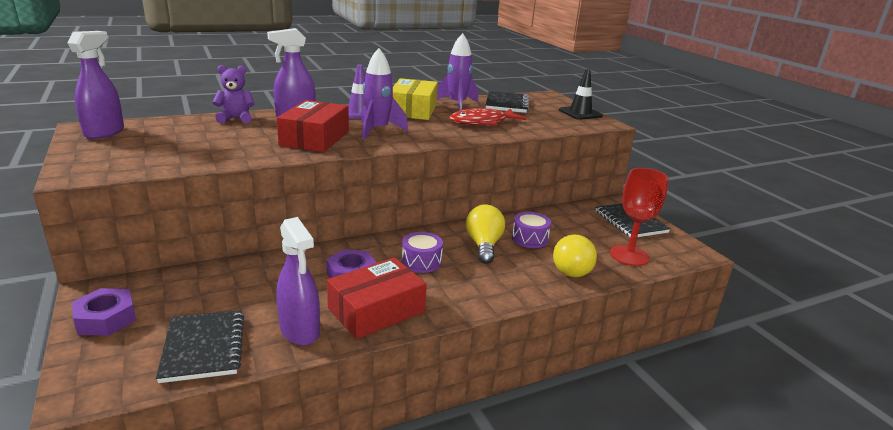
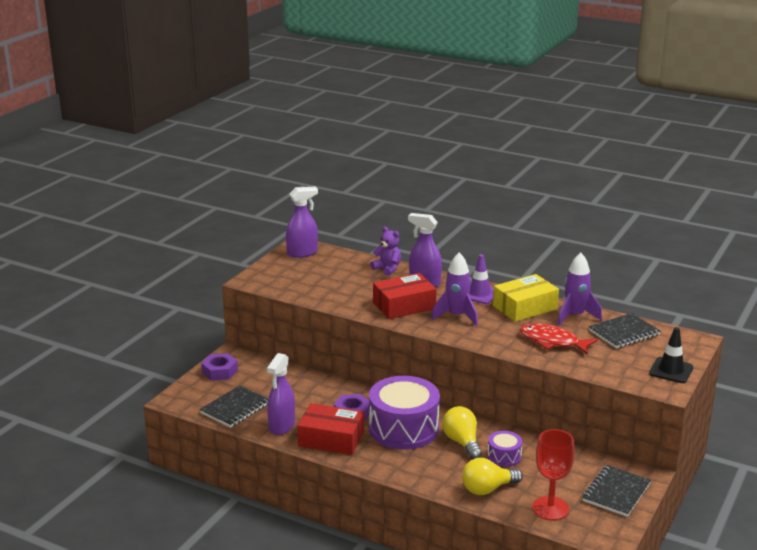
camera: 55 degrees right, 0 degrees up
(421, 261) = (403, 429): purple drum -> purple drum, size x2.15
(484, 246) = (462, 442): yellow light bulb -> yellow light bulb turned 75 degrees counterclockwise

